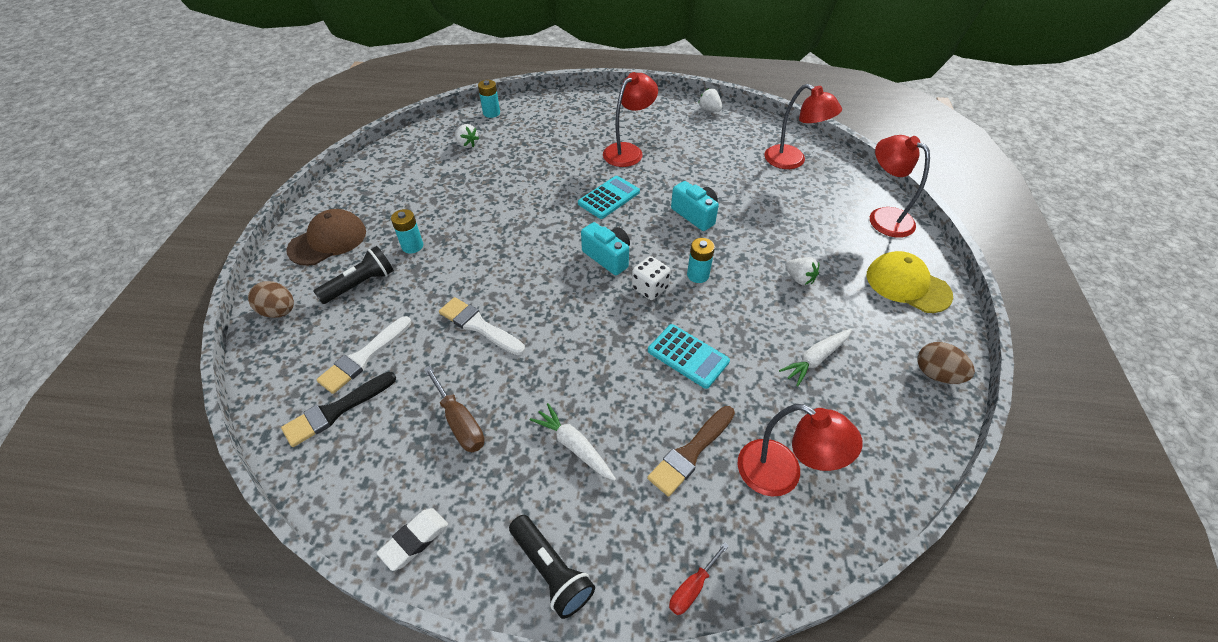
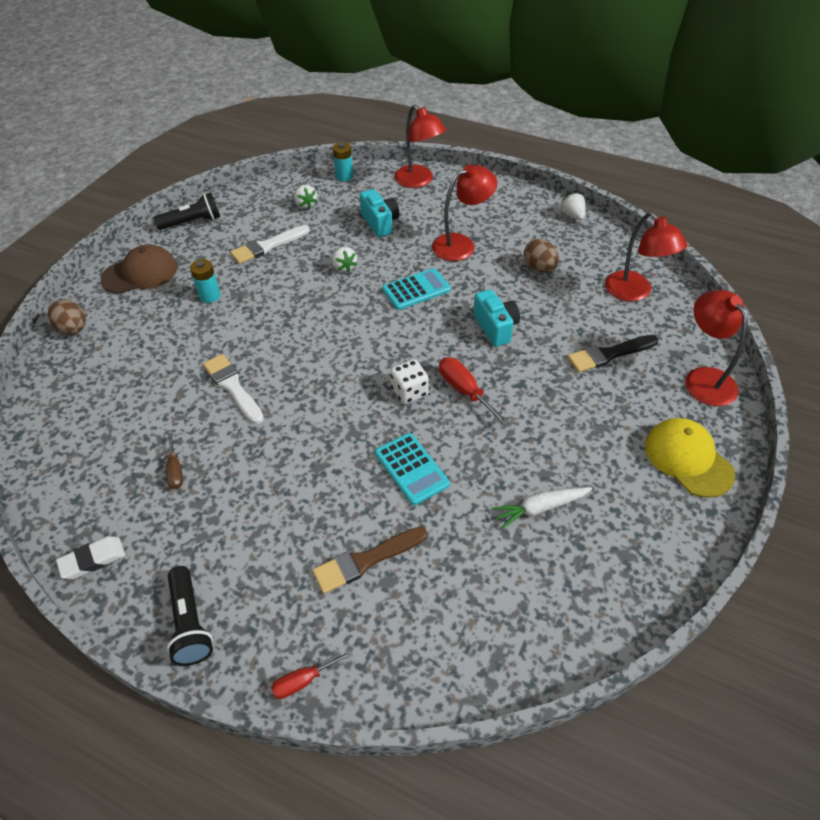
camera: 20 degrees right, 0 degrees up
(336, 410) = (80, 430): black brush -> black brush (609, 354)
(361, 284) = (150, 321): black flashlight -> black flashlight (192, 222)
(363, 357) = (123, 389): white brush -> white brush (267, 246)
(460, 422) = (175, 470): brown screwdriver -> brown screwdriver, size x0.65
(574, 446) = (263, 522): white carrot -> none
(608, 257) = (384, 350): turquoise camera -> turquoise camera (380, 223)
(698, 275) = (464, 391): turquoise battery -> red screwdriver
(781, 475) = (442, 609): red lamp -> red lamp (419, 181)
(799, 279) = (570, 421): white strawberry -> white strawberry (344, 267)
(936, 374) = (664, 561): brown egg -> brown egg (539, 268)

